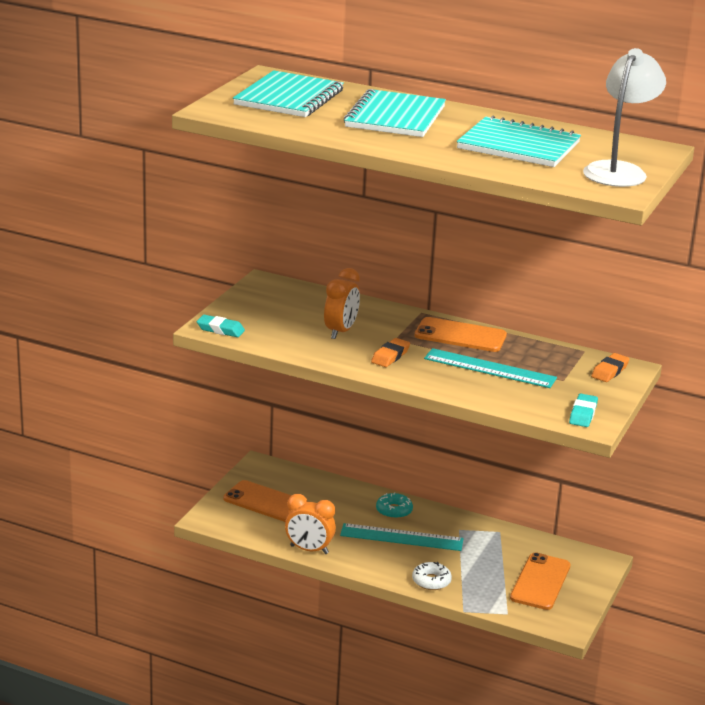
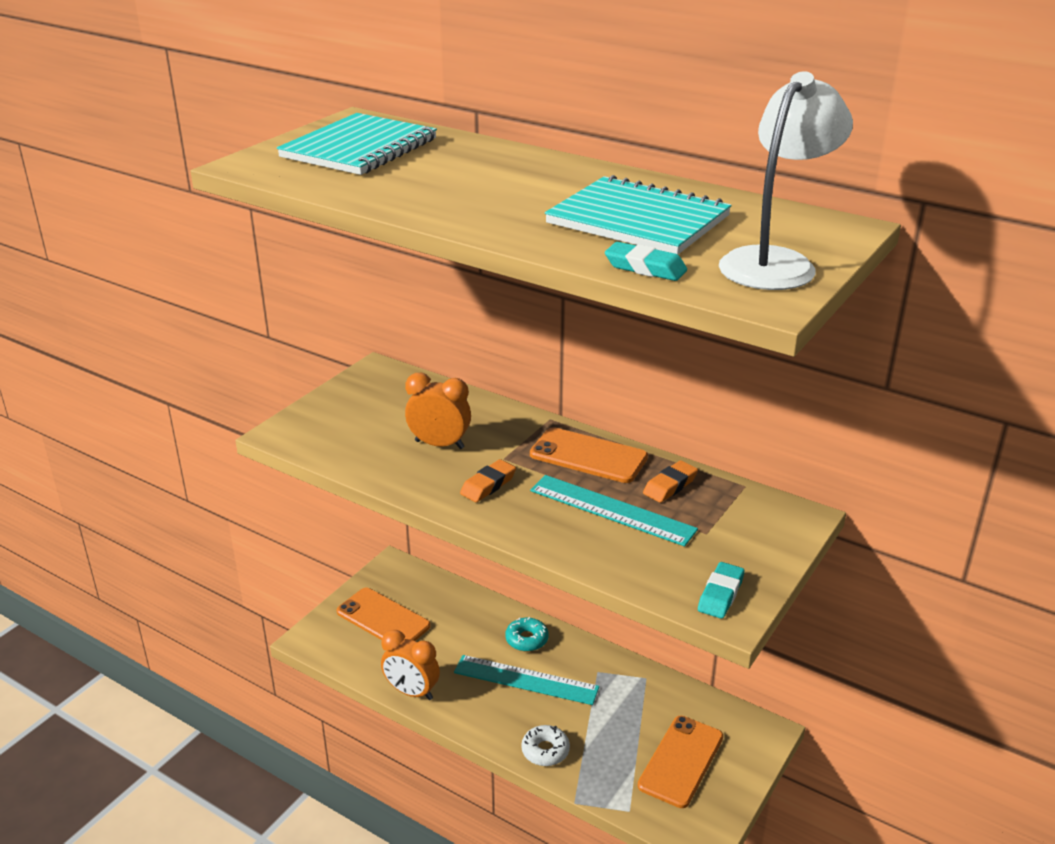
camera: 10 degrees right, 5 degrees up
(220, 330) = (293, 437): turquoise eraser -> turquoise eraser (645, 268)
(341, 331) = (439, 444): orange clock -> orange clock turned 105 degrees counterclockwise
(395, 117) = (484, 176): turquoise notebook -> none
(610, 371) = (772, 521): orange eraser -> orange eraser (670, 486)

